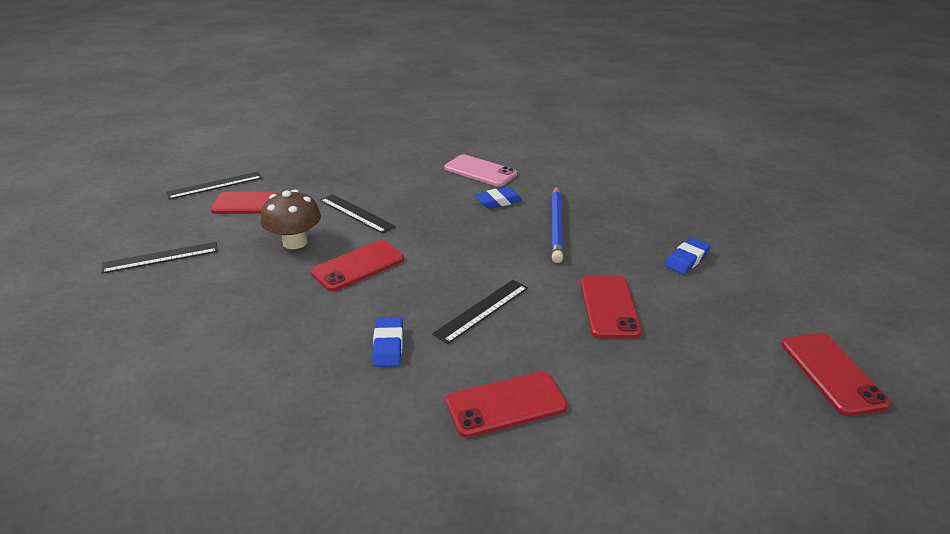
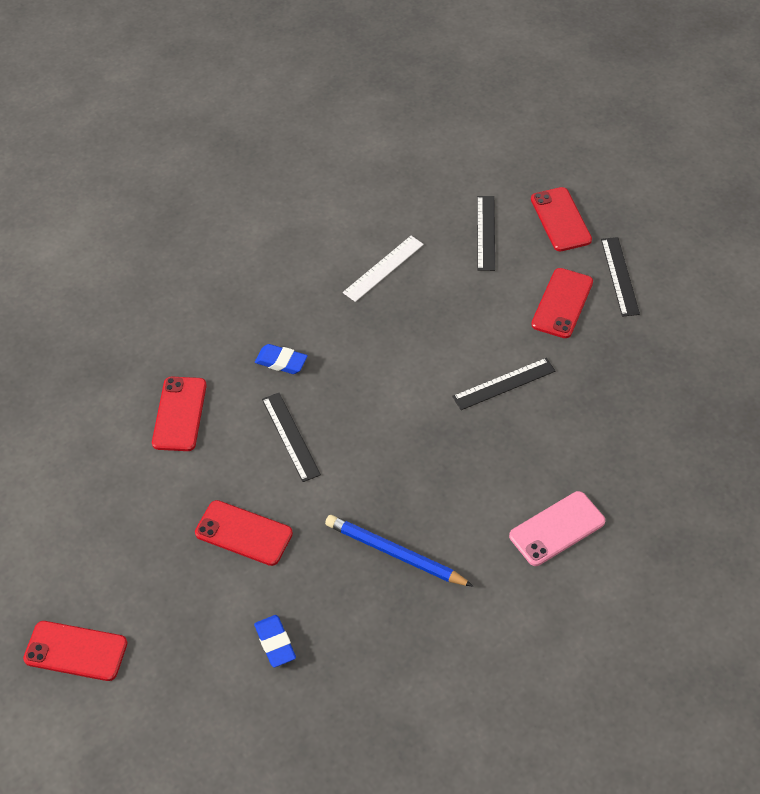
camera: 115 degrees right, 20 degrees up
(223, 310) = (383, 268): none -> white ruler
(295, 242) = (468, 326): brown mushroom -> none
(358, 266) = (403, 365): red phone -> red phone (560, 219)
(498, 201) = (472, 520): blue eraser -> none

